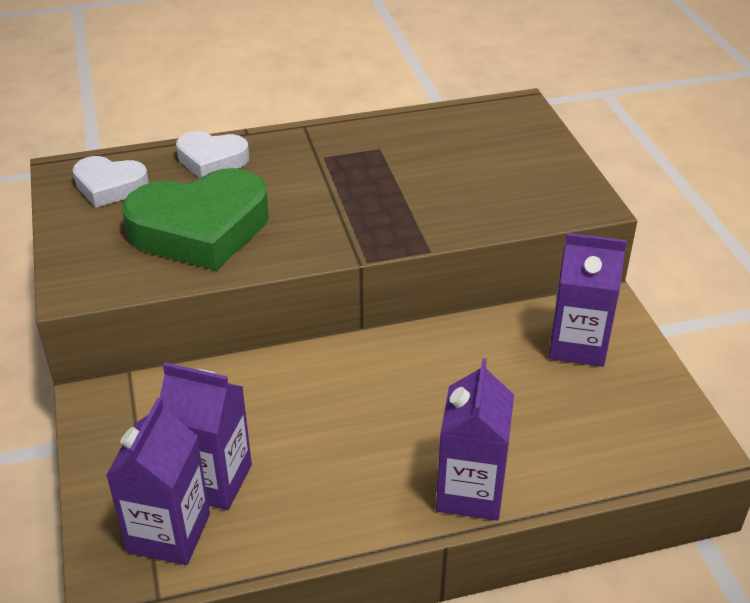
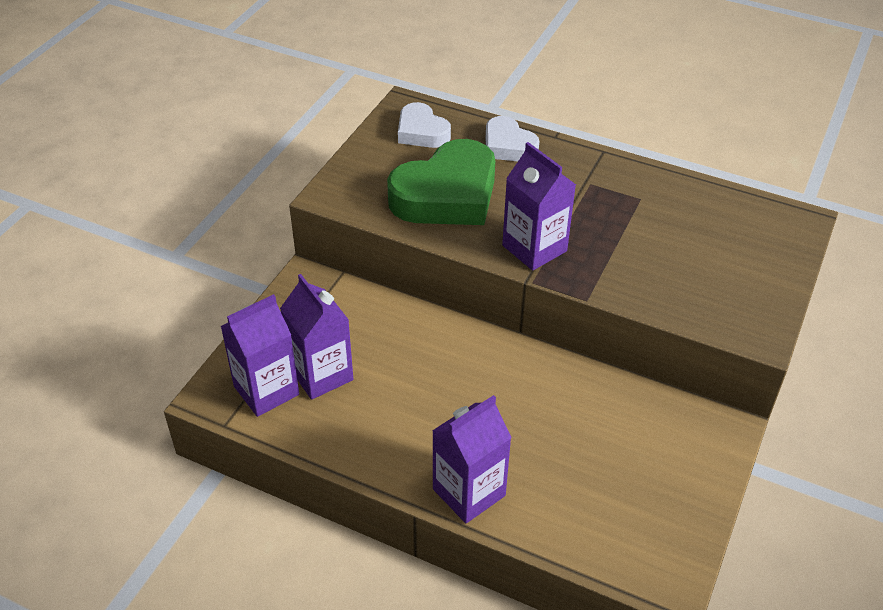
camera: 40 degrees right, 5 degrees up
(201, 229) = (447, 195): green heart -> green heart turned 60 degrees counterclockwise
(577, 345) = (666, 443): purple carton -> purple carton (534, 248)

